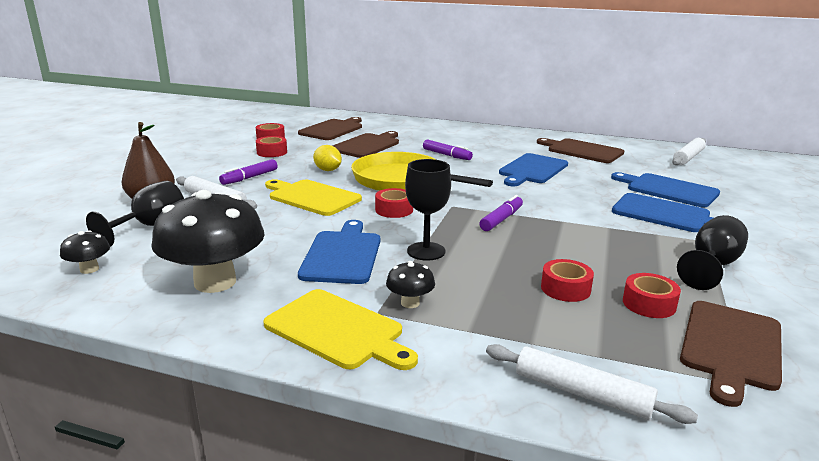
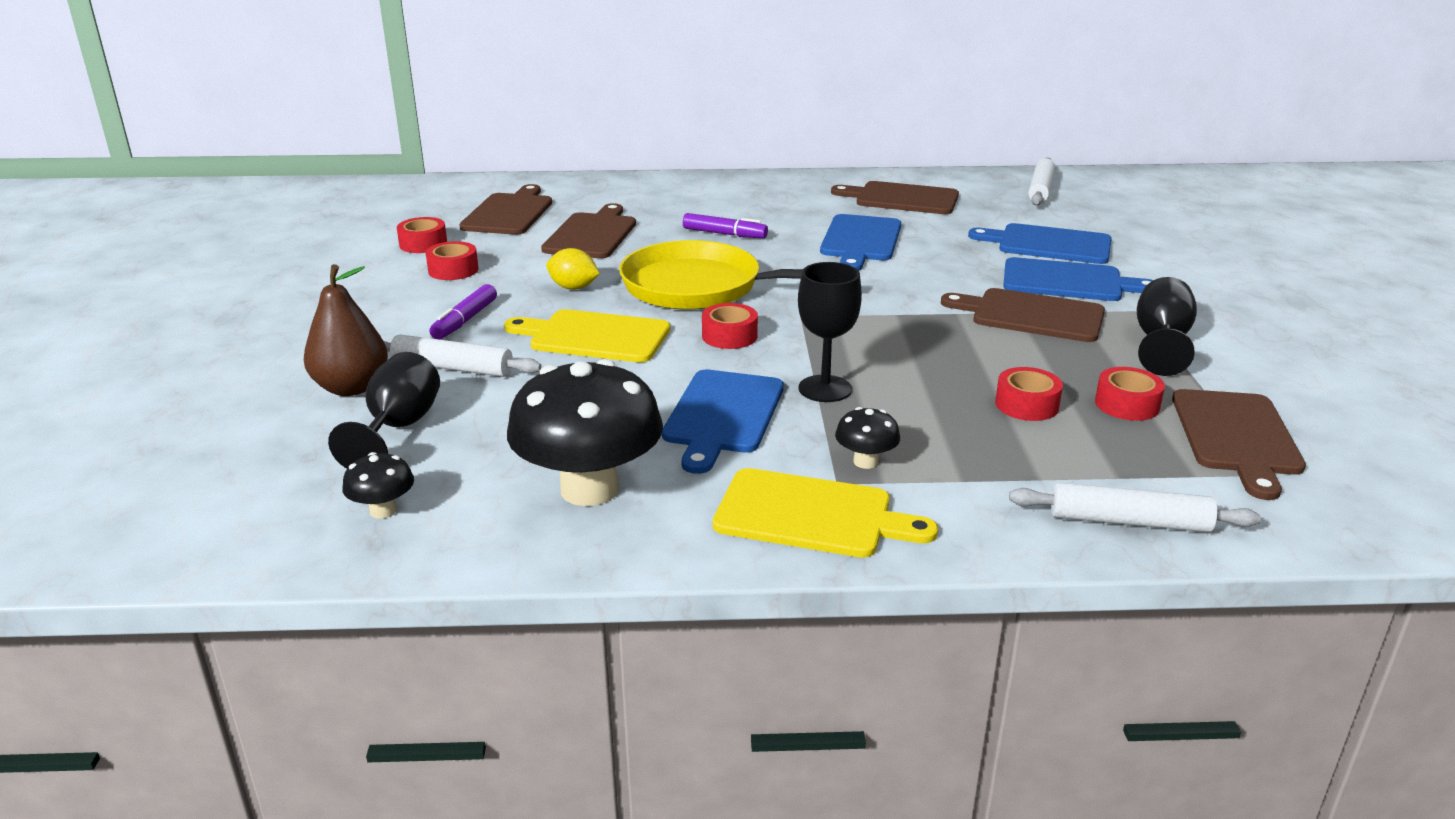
camera: 20 degrees left, 5 degrees up
(342, 255) = (722, 415): blue cutting board -> blue cutting board turned 150 degrees counterclockwise
(501, 219) = (881, 325): purple marker -> none
(619, 231) = (1031, 315): none -> brown cutting board

